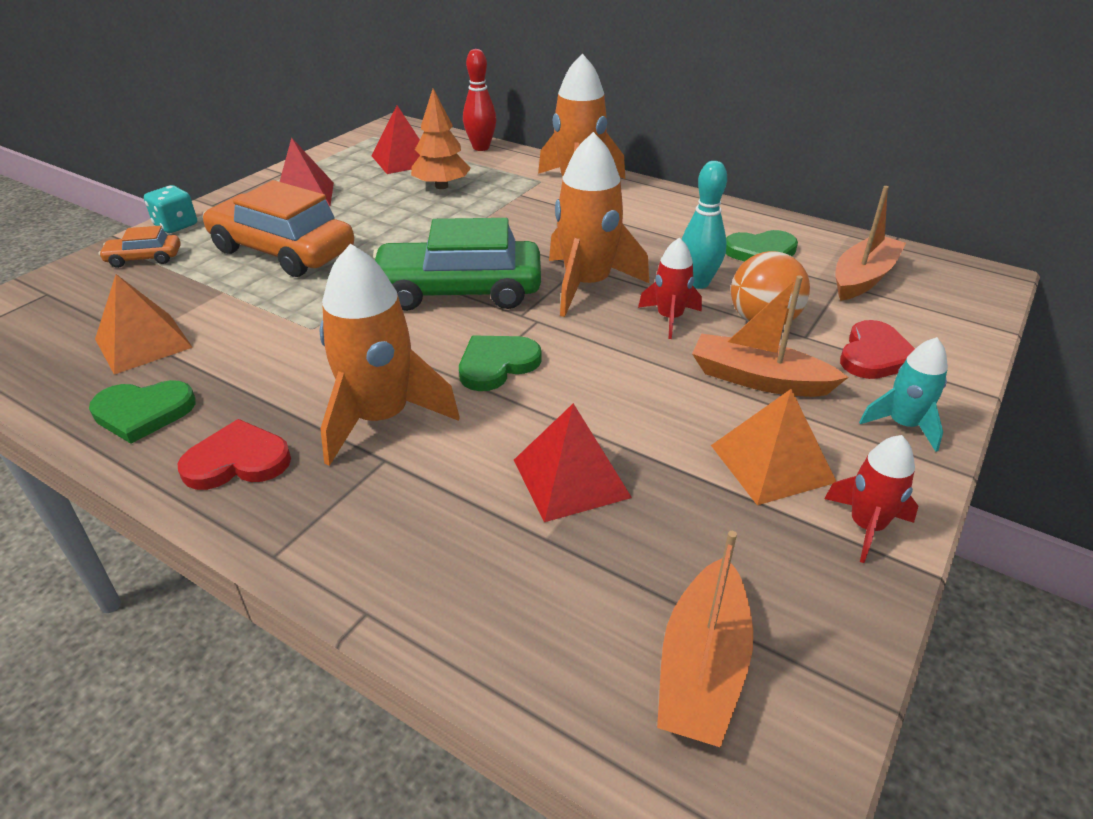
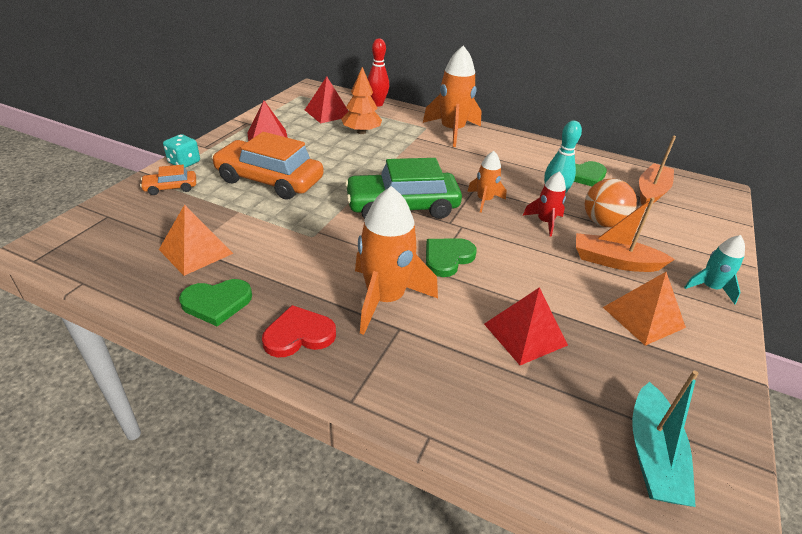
camera: 10 degrees left, 0 degrees up
(587, 285) = (484, 200): orange rocket -> orange rocket, size x0.54
(702, 668) = (653, 455): orange boat -> turquoise boat
(866, 526) = (713, 355): red rocket -> none
(875, 355) = (677, 243): red heart -> none

